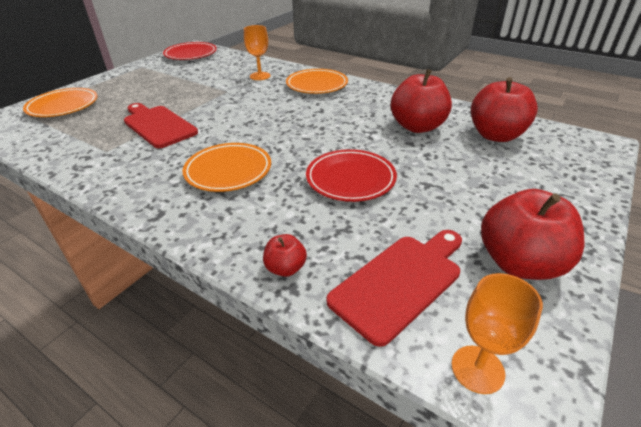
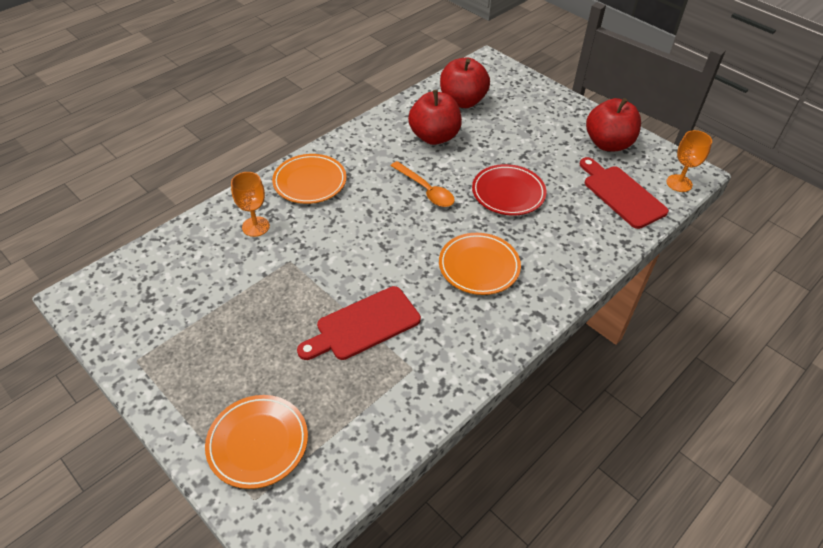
camera: 80 degrees left, 10 degrees up
(191, 54) = (116, 298): red plate -> none
(285, 268) = (607, 243): red apple -> none
(331, 131) = (425, 190): none -> orange spoon

